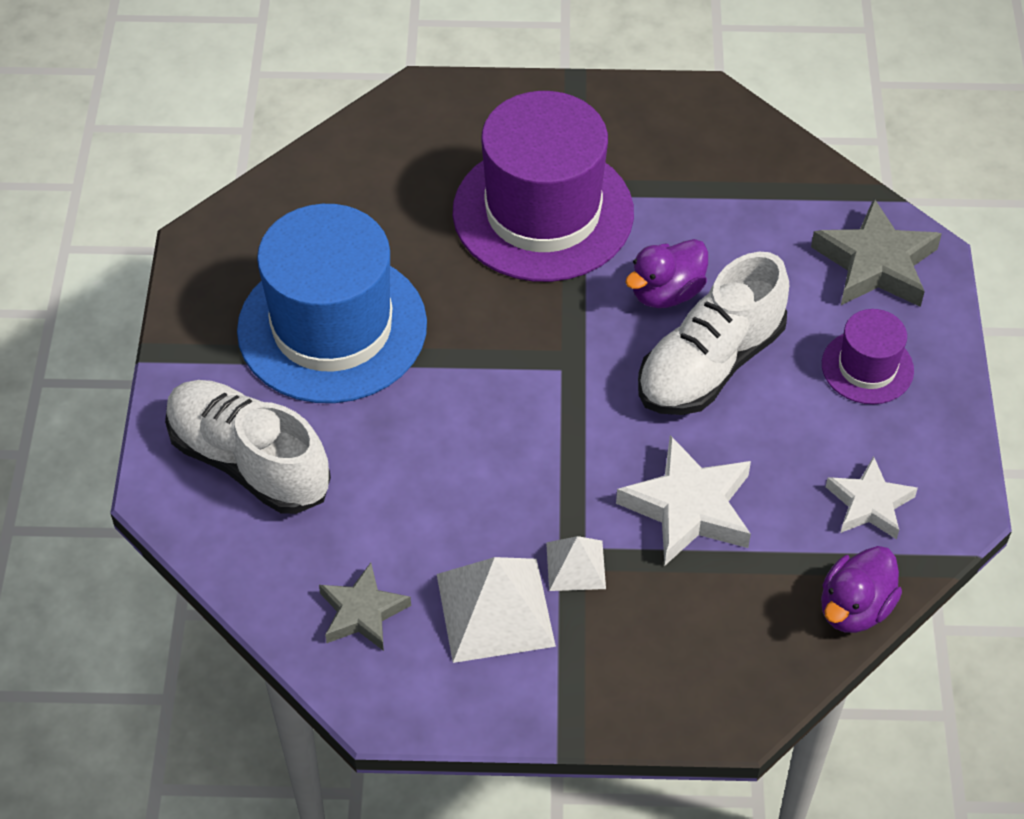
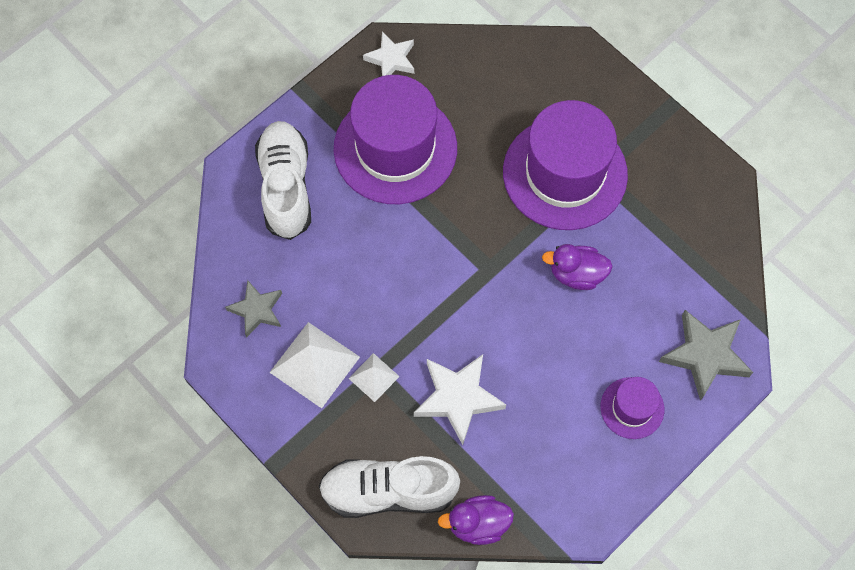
camera: 45 degrees right, 15 degrees up
(332, 327) = (395, 148): blue hat -> purple hat
(710, 364) = (554, 333): white shoe -> white shoe (388, 491)
(869, 504) = (547, 479): white star -> white star (391, 59)

